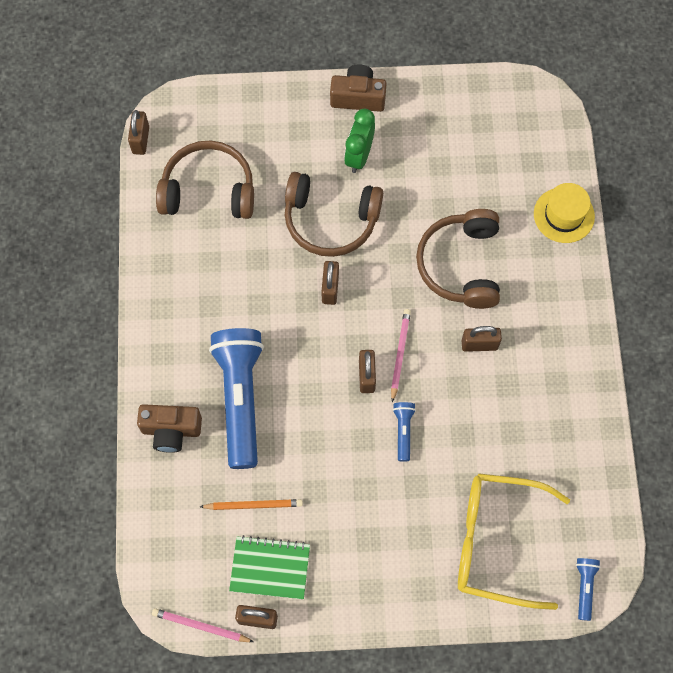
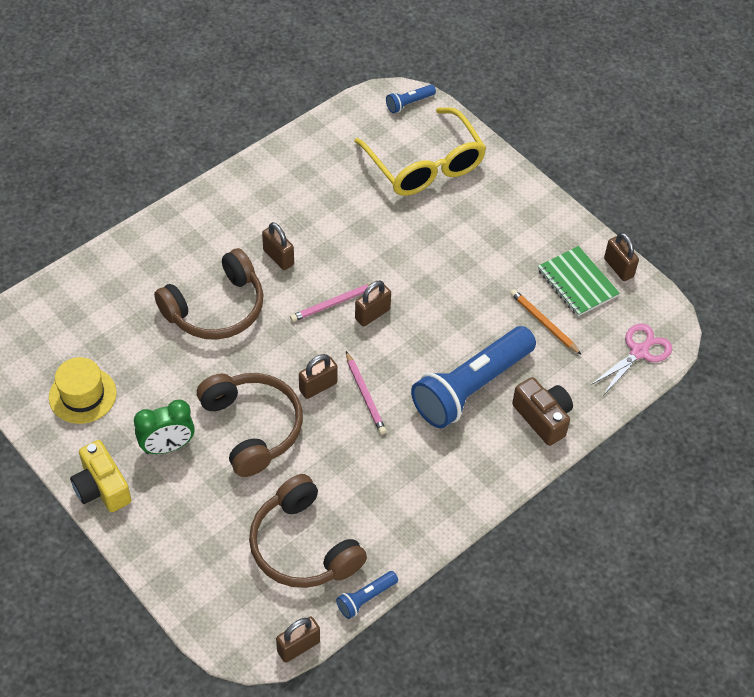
camera: 130 degrees left, 15 degrees down
(165, 560) = (639, 351): none -> pink scissors
(201, 626) = (659, 298): pink pencil -> pink pencil (365, 395)
(358, 97) = (102, 487): brown camera -> yellow camera
(403, 431) = (395, 264): blue flashlight -> blue flashlight (365, 598)
(564, 215) = (109, 265): yellow hat -> yellow hat (82, 395)

